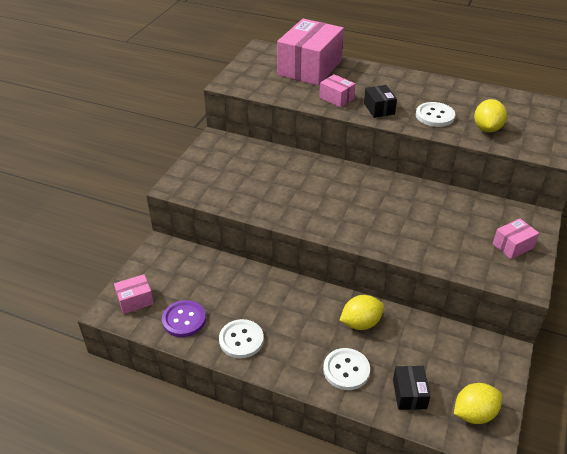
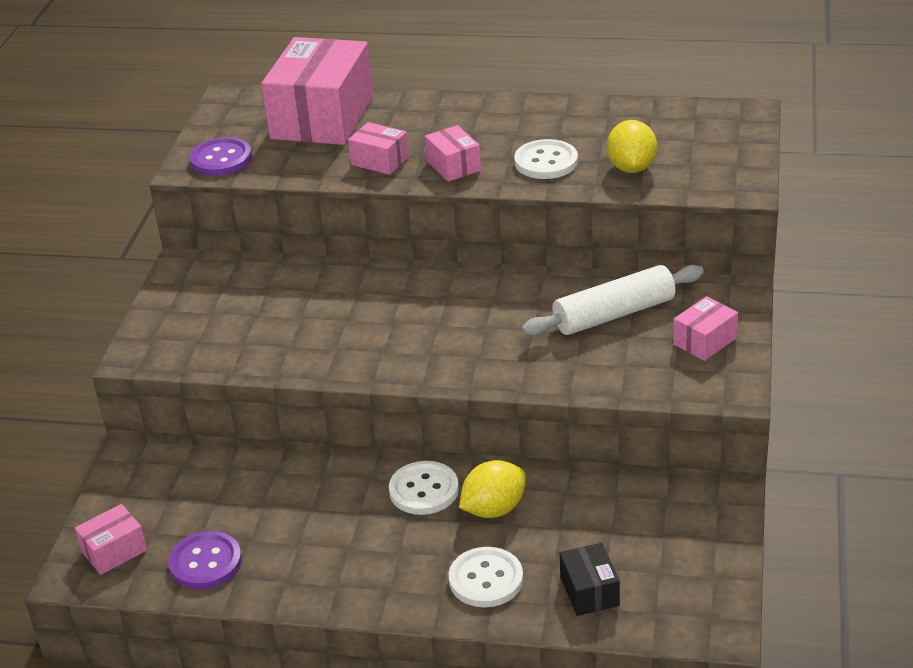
camera: 10 degrees left, 5 degrees down
(241, 340) = (308, 572): white button -> white button (424, 490)
(247, 82) = (221, 159): none -> purple button
(379, 109) = (453, 166): black box -> pink box
(458, 216) = (614, 314): none -> white rolling pin
(474, 413) = (690, 597): yellow lemon -> none

